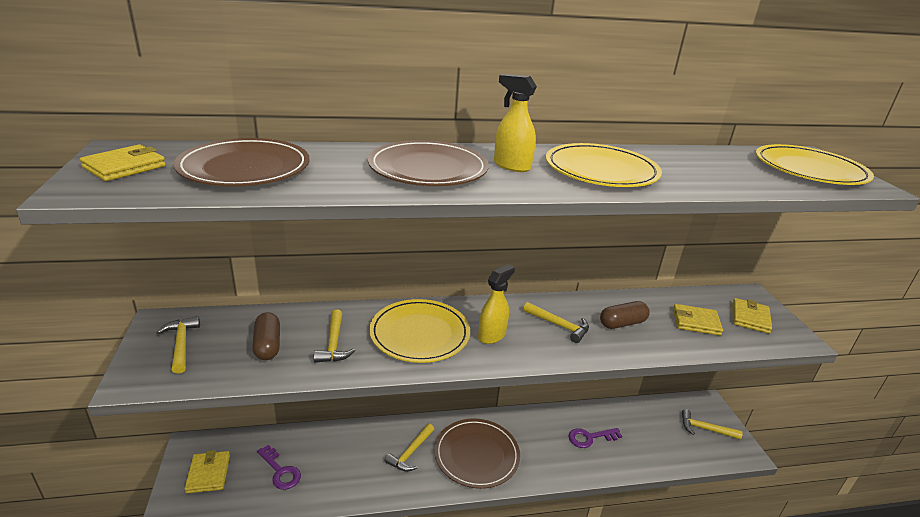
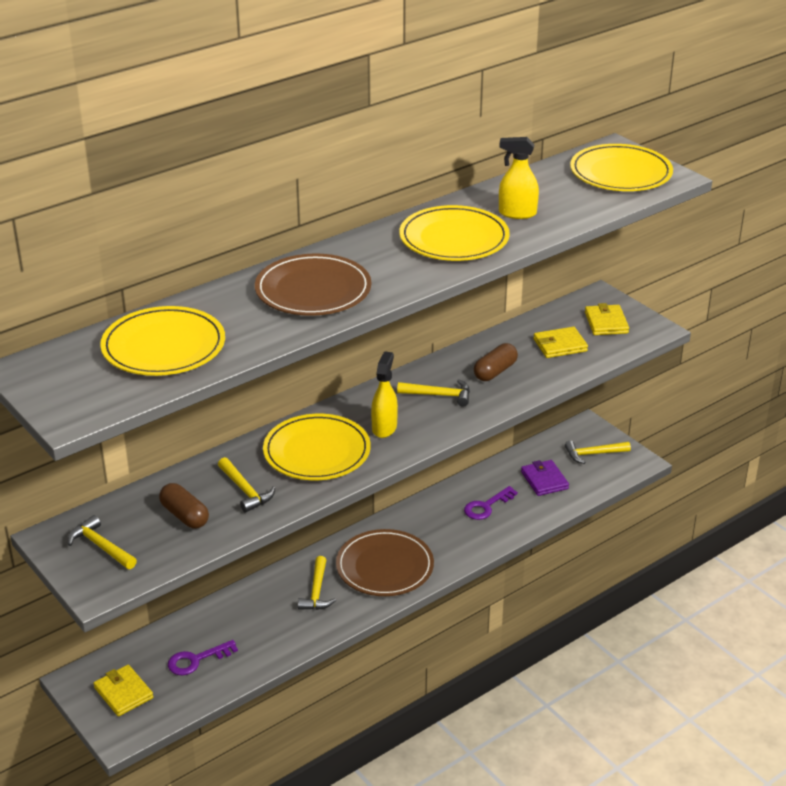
camera: 25 degrees left, 5 degrees up
(124, 167) = (64, 383): yellow wallet -> none
(245, 168) = (163, 346): brown plate -> yellow plate
(280, 471) = (197, 660): purple key -> purple key turned 135 degrees clockwise
(511, 166) = (377, 260): yellow spray bottle -> yellow spray bottle (517, 213)
(651, 435) = (544, 480): none -> purple wallet

